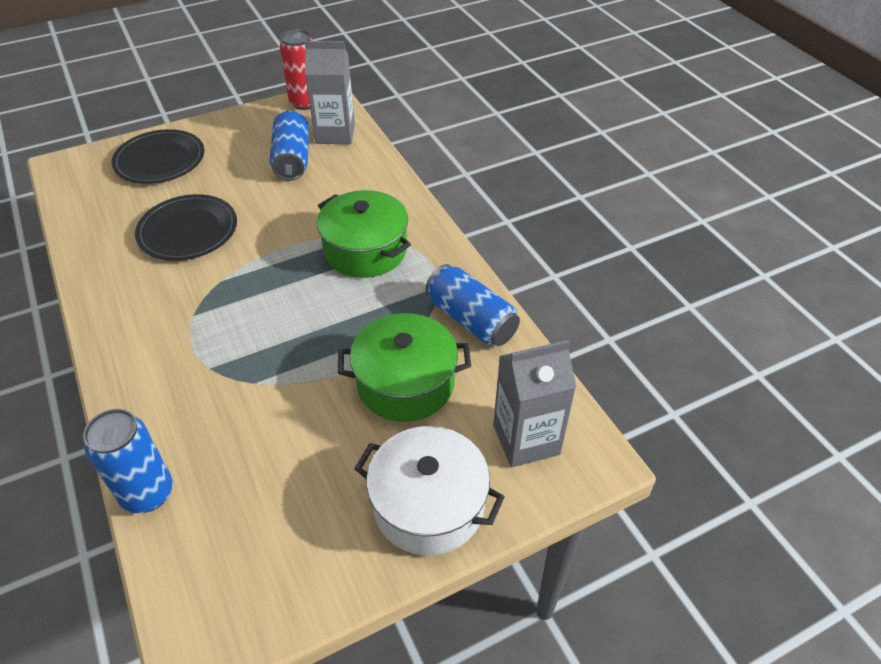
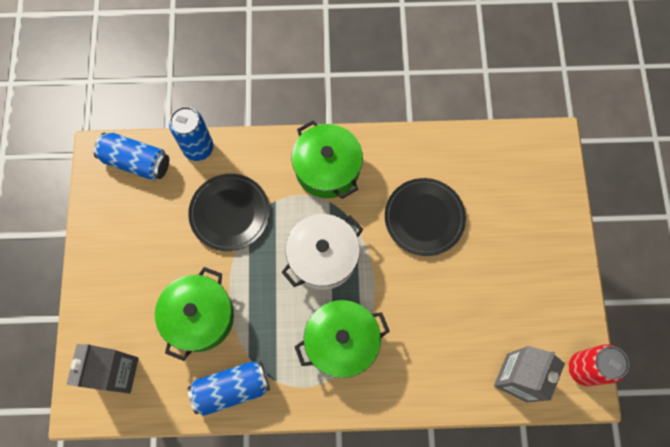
camera: 115 degrees right, 25 degrees up
(144, 332) = (327, 168): none -> green pot
(160, 160) = (531, 216): black plate -> black plate (230, 213)
(292, 159) = (490, 325): blue can -> blue can (136, 162)
(429, 505) = (108, 293): white pot -> white pot (323, 257)

